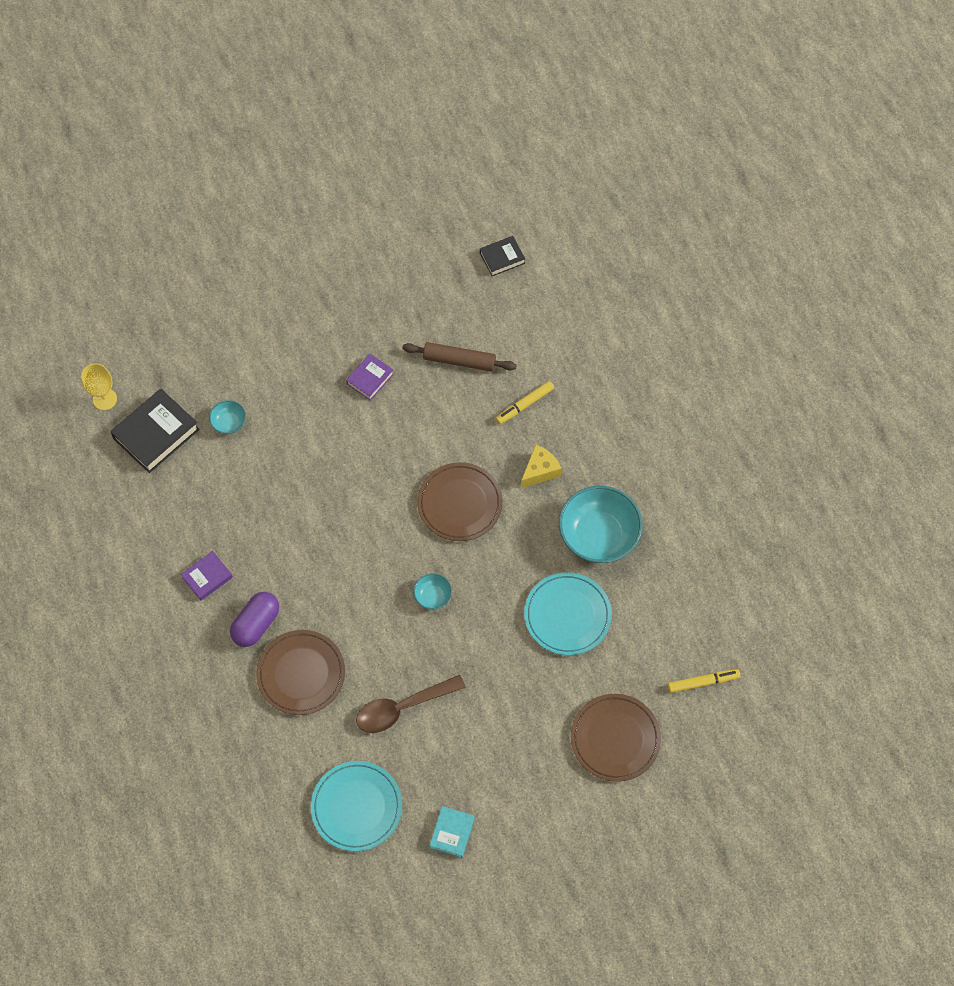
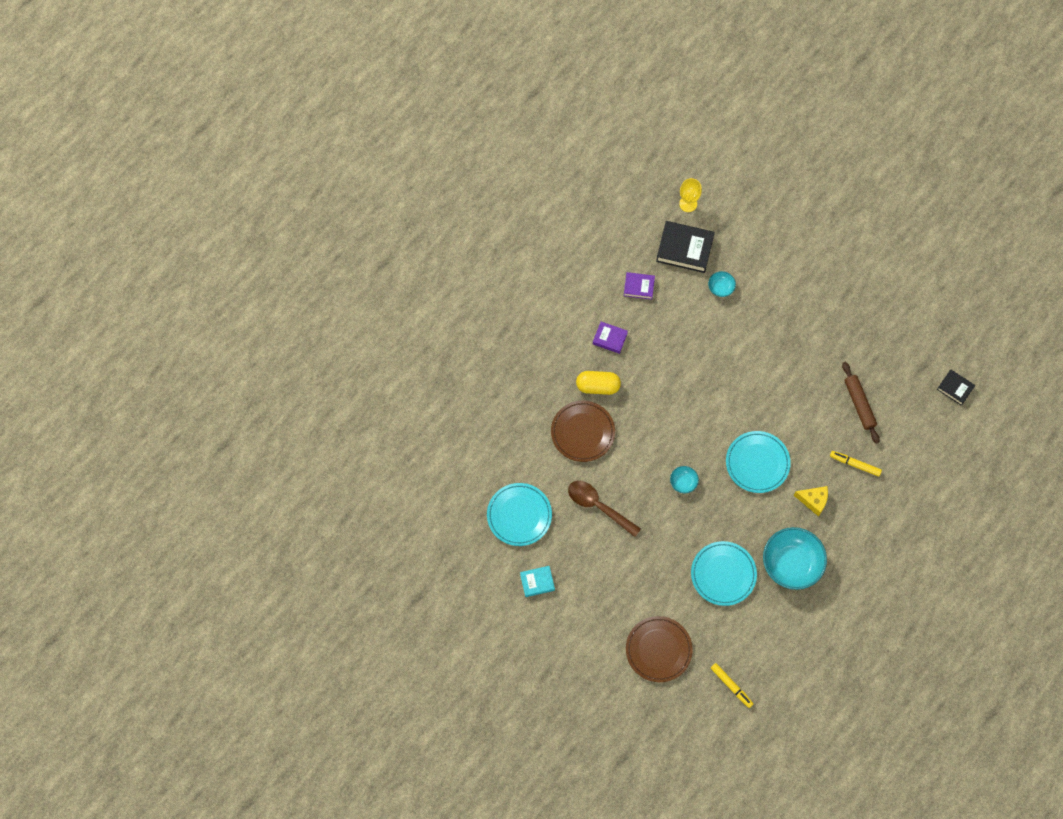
camera: 60 degrees right, 5 degrees up
(256, 624) = (598, 386): purple capsule -> yellow capsule
(370, 379) = (808, 355): purple book -> purple book (639, 287)
(460, 504) = (757, 463): brown plate -> turquoise plate

